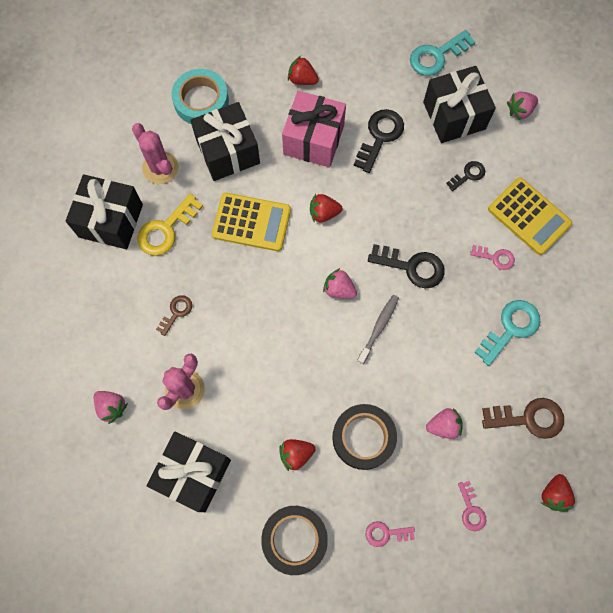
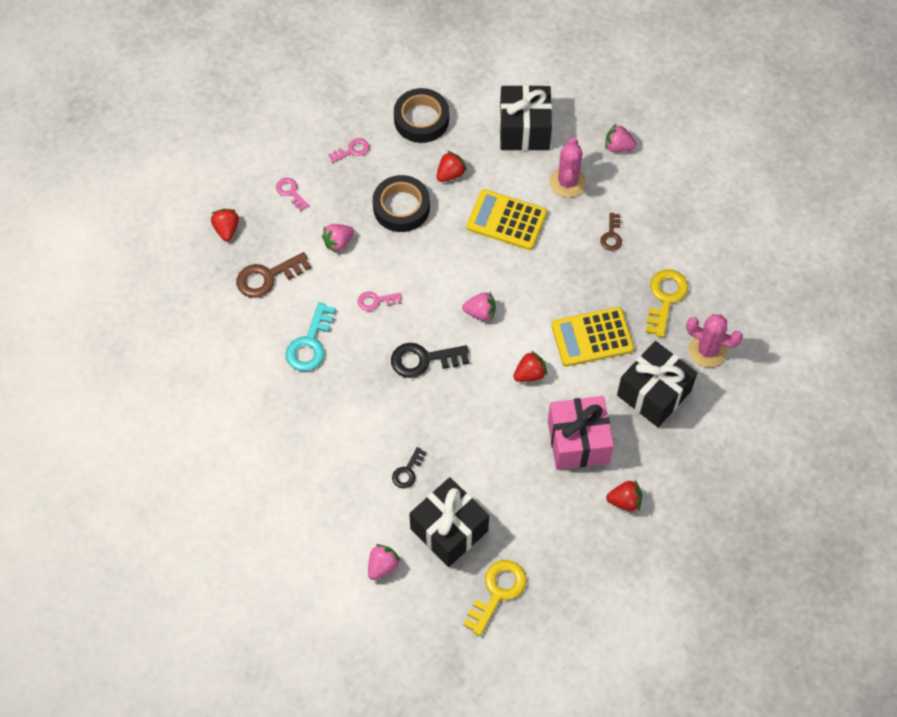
camera: 155 degrees right, 10 degrees down
(111, 220) = (719, 285): black gift -> none
(201, 101) = (711, 433): turquoise tape -> none
(379, 328) = (429, 295): grey toothbrush -> none
(380, 136) = (514, 473): black key -> none
(436, 56) = (497, 592): turquoise key -> yellow key
(495, 257) = (348, 401): pink key -> pink key (376, 301)
(529, 216) = (331, 455): yellow calculator -> yellow calculator (506, 220)

